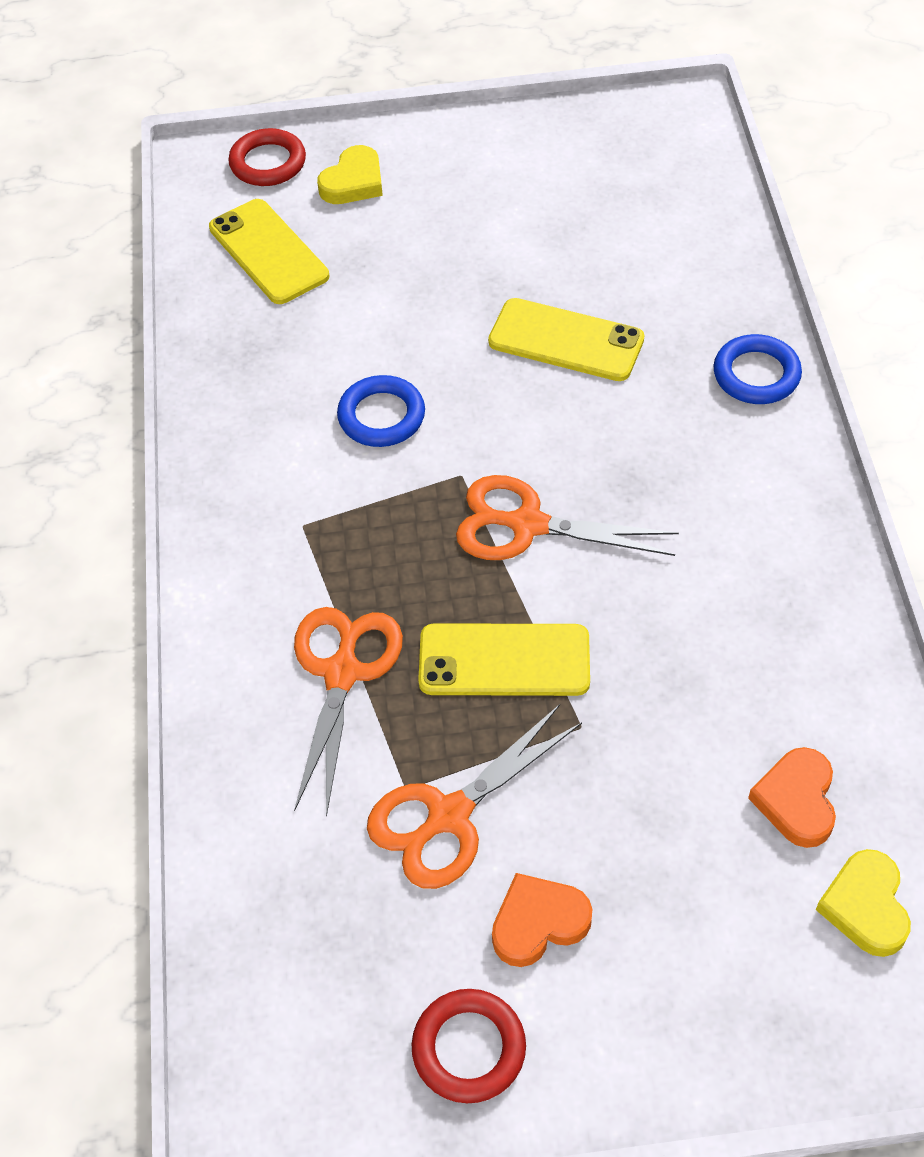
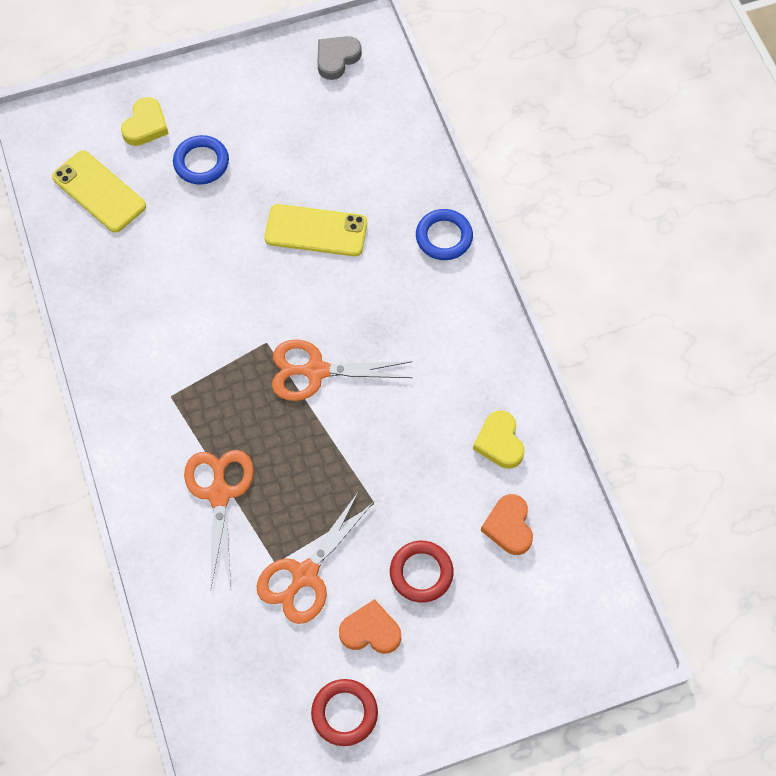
camera: 15 degrees left, 10 degrees up
(268, 163) = (81, 118): red ring -> red ring (421, 573)
(381, 416) = (205, 307): blue ring -> blue ring (201, 162)
(504, 661) = (319, 468): yellow phone -> none
(538, 923) = (370, 631): orange heart -> orange heart turned 45 degrees clockwise
(638, 136) = (337, 59): none -> grey heart
(865, 906) = (556, 584): yellow heart -> yellow heart (499, 442)

